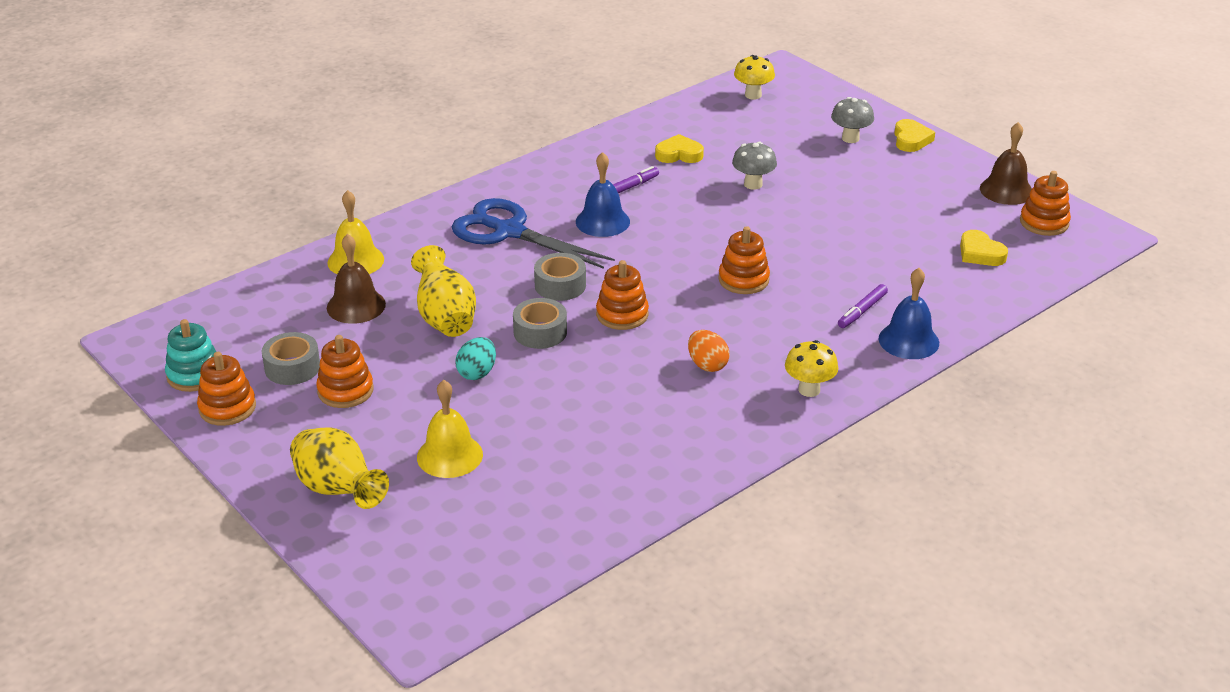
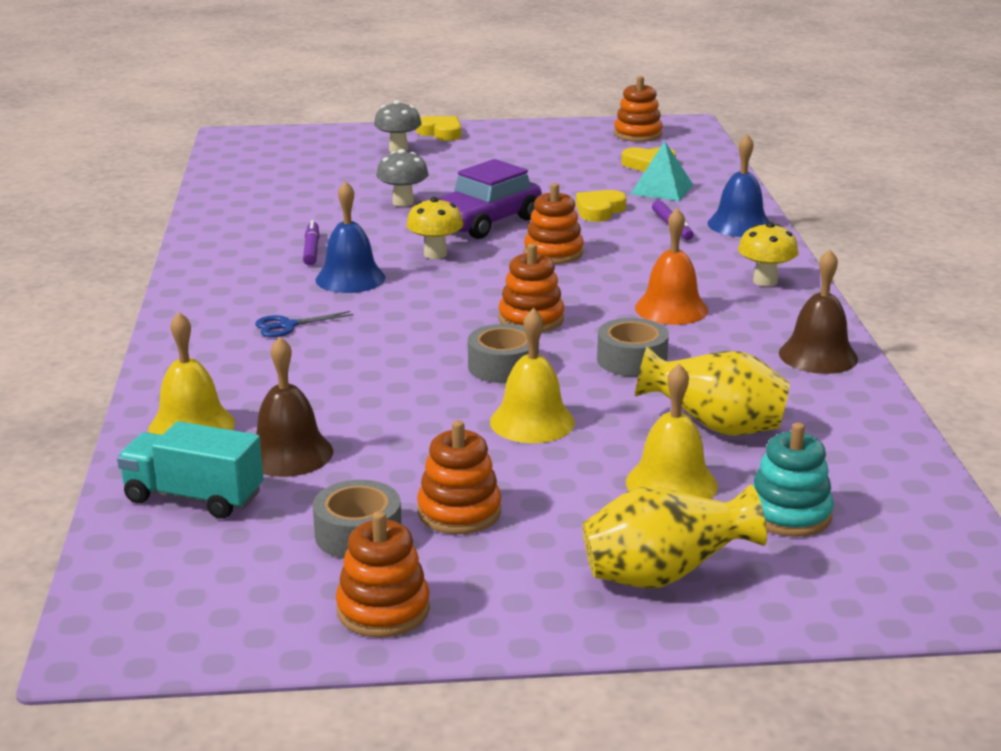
camera: 55 degrees left, 10 degrees down
(194, 375) = (268, 615): turquoise stacking toy -> turquoise stacking toy (789, 514)
(283, 299) = (194, 497): none -> turquoise truck
(445, 318) = (399, 408): yellow vase -> yellow vase (715, 428)
(477, 373) = (532, 422): turquoise egg -> yellow bell
(509, 232) = (288, 326): blue scissors -> blue scissors, size x0.42
(560, 285) = (432, 331): grey tape -> grey tape (632, 360)
(679, 154) = (294, 213): yellow heart -> yellow heart (599, 210)
(707, 365) = (671, 309): orange egg -> orange bell
(753, 95) = (254, 158): yellow mushroom -> yellow mushroom (435, 254)
(762, 230) = (485, 222): none -> purple car
(934, 279) = (661, 189): none -> turquoise pyramid
(1006, 190) = (572, 130): brown bell -> brown bell (818, 355)

